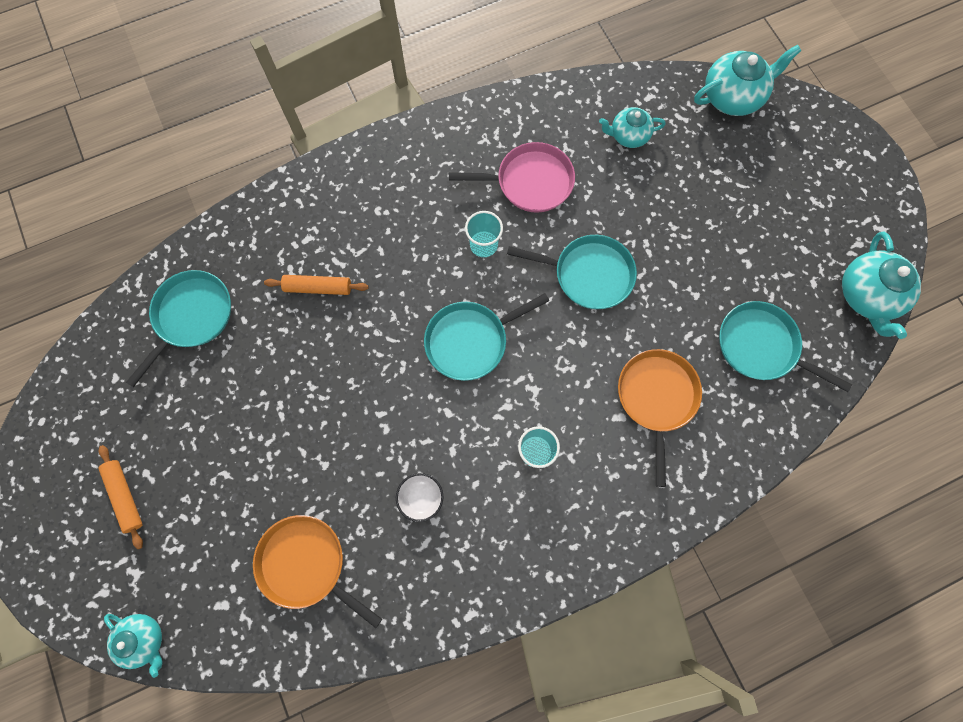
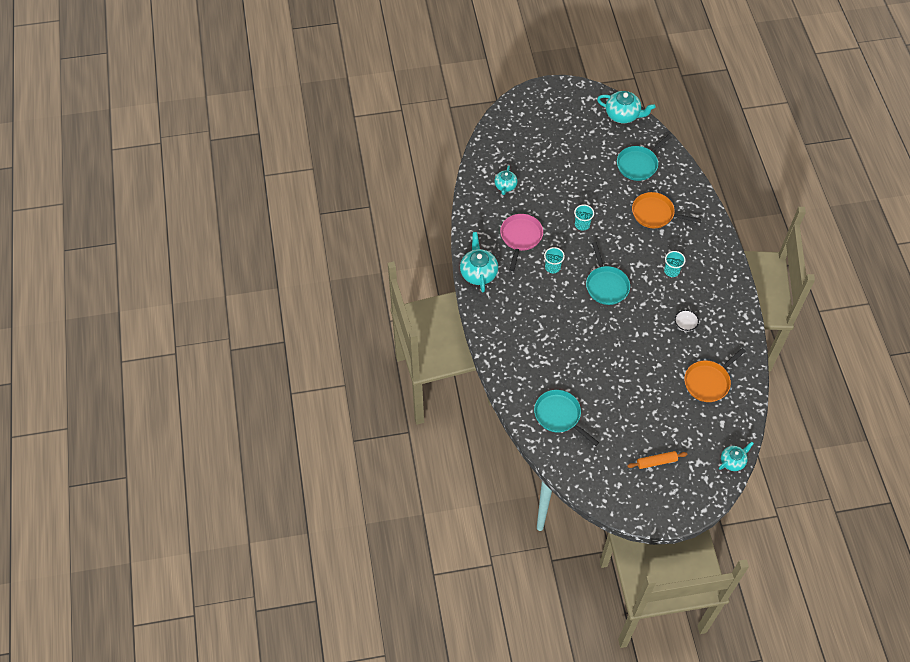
camera: 75 degrees left, 15 degrees down
(318, 287) = (557, 350): orange rolling pin -> none
(589, 274) = (582, 224): turquoise pan -> turquoise cup
(732, 97) = (495, 134): turquoise teapot -> turquoise teapot (478, 273)

